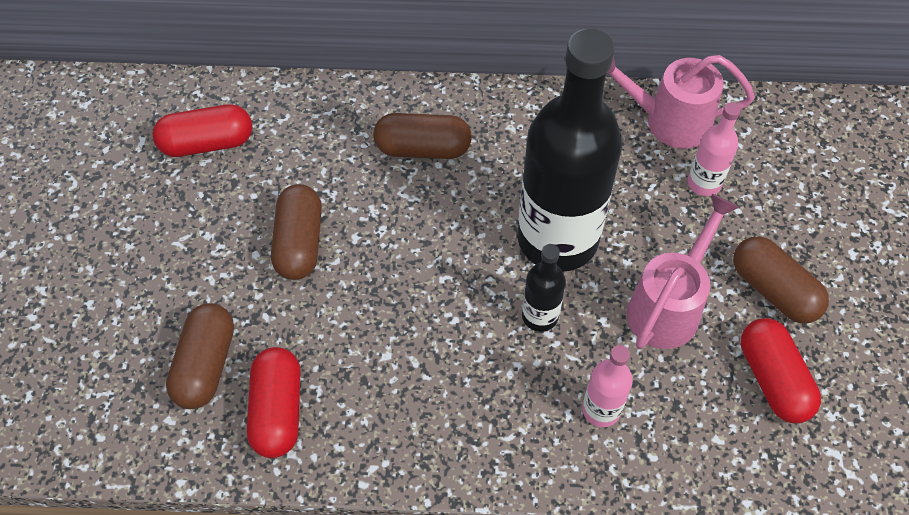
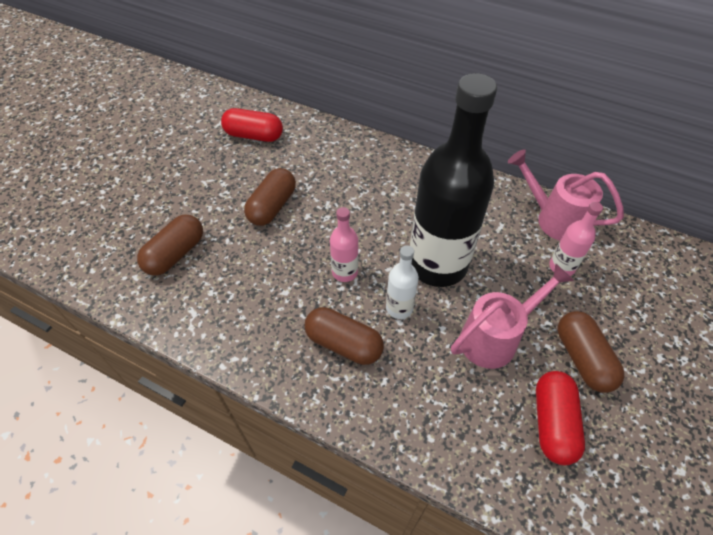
camera: 25 degrees right, 5 degrees down
(277, 410) = (199, 297): red capsule -> none
(423, 148) = (378, 180): brown capsule -> brown capsule (344, 343)
(540, 316) = (399, 308): black bottle -> white bottle
(601, 410) = (409, 388): pink bottle -> pink bottle (345, 272)

